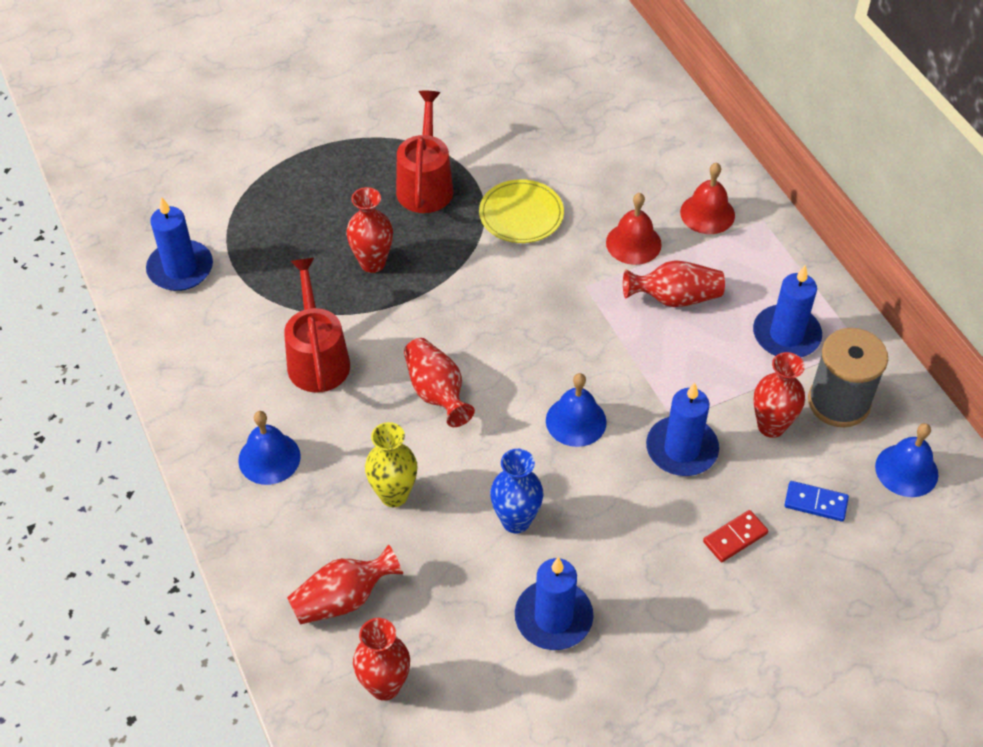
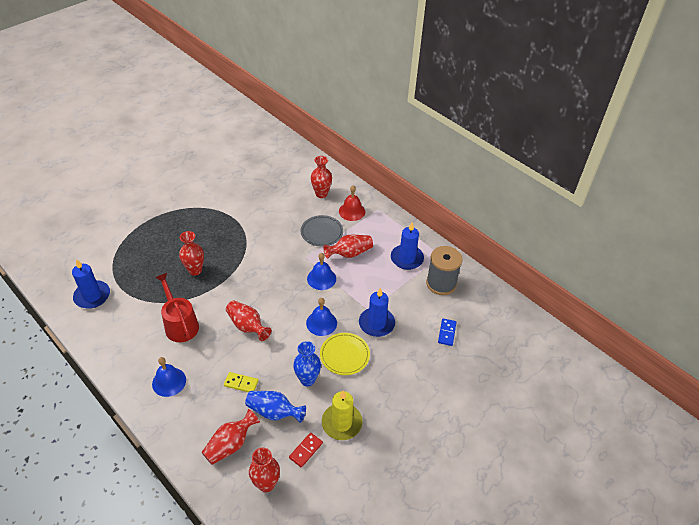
camera: 20 degrees left, 5 degrees down
(394, 495) = (241, 383): yellow vase -> yellow domino
(425, 184) = (210, 226): red watering can -> none
(437, 563) = (274, 412): none -> blue vase
(521, 214) = (263, 231): yellow plate -> yellow plate (344, 355)
(553, 617) = (341, 423): blue candle -> yellow candle
(633, 243) = (322, 232): red bell -> grey plate
(735, 538) = (416, 359): red domino -> red domino (306, 450)
(771, 426) = (414, 302): red vase -> red vase (321, 194)
(815, 503) = (447, 333): blue domino -> blue domino turned 75 degrees counterclockwise
(906, 470) = (482, 307): blue bell -> blue bell (321, 278)

